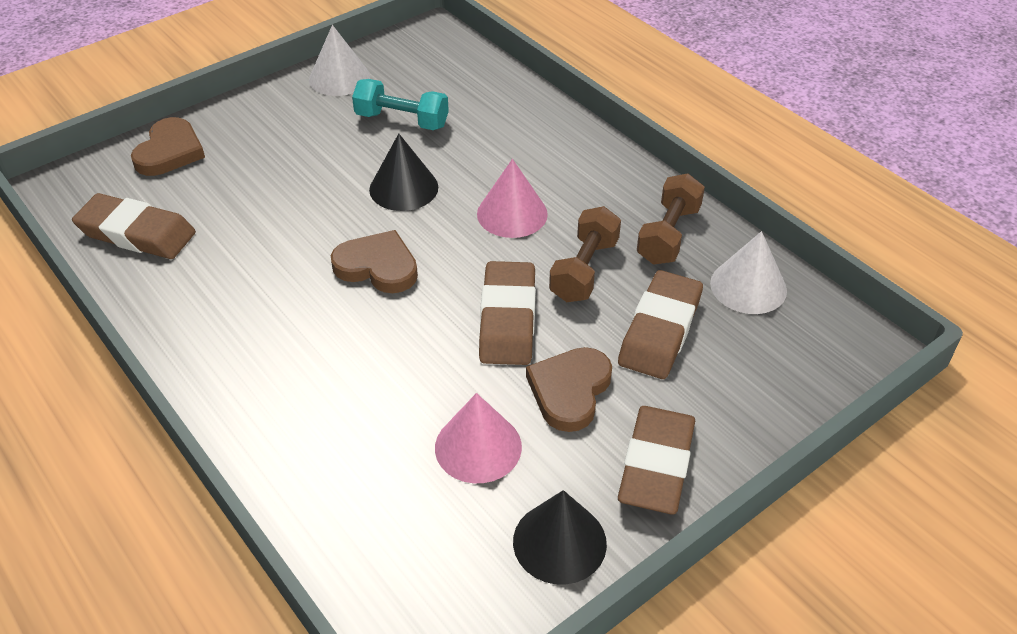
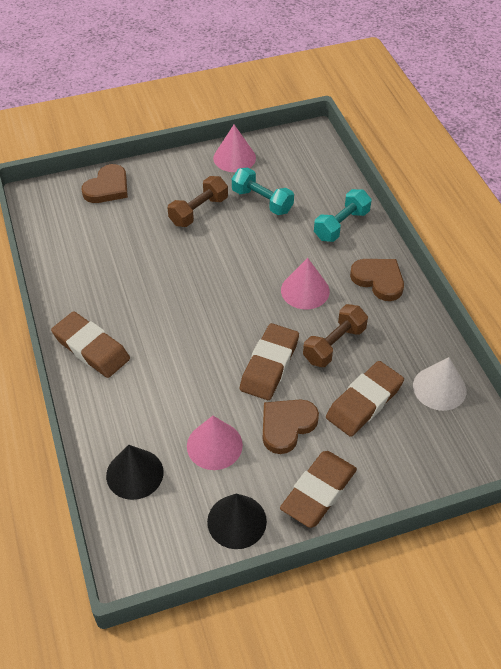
camera: 20 degrees right, 5 degrees up
(136, 233) = (68, 241): brown eraser -> brown eraser (91, 348)
(339, 78) = (234, 158): white cone -> pink cone
(377, 266) = (203, 305): brown heart -> brown heart (378, 280)
(403, 188) = (242, 252): black cone -> black cone (134, 473)
(522, 125) = (341, 225): none -> turquoise dumbbell
(668, 235) = (403, 335): brown dumbbell -> brown dumbbell (198, 211)

